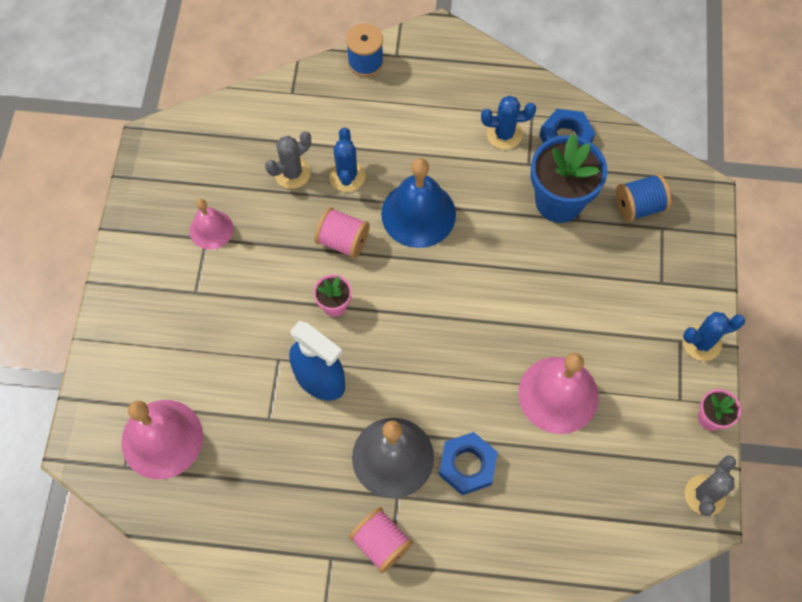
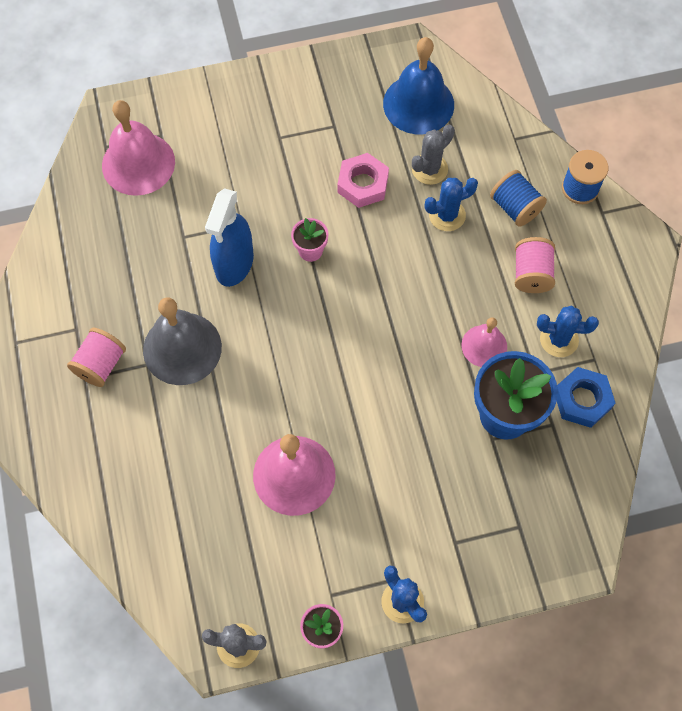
camera: 70 degrees right, 0 degrees up
(211, 229) = (344, 126): pink bell -> pink bell (484, 346)
(282, 235) = (362, 184): none -> pink nut
(292, 173) = (429, 169): grey cactus -> grey cactus turned 75 degrees counterclockwise
(343, 241) = (378, 235): pink spool -> pink spool (531, 274)
(418, 214) = (434, 290): blue bell -> blue bell (418, 104)
(467, 465) = (195, 414): blue nut -> none
(504, 134) = (559, 339): blue cactus -> blue cactus turned 60 degrees counterclockwise
(638, 206) = (534, 496): blue spool -> blue spool (515, 207)

